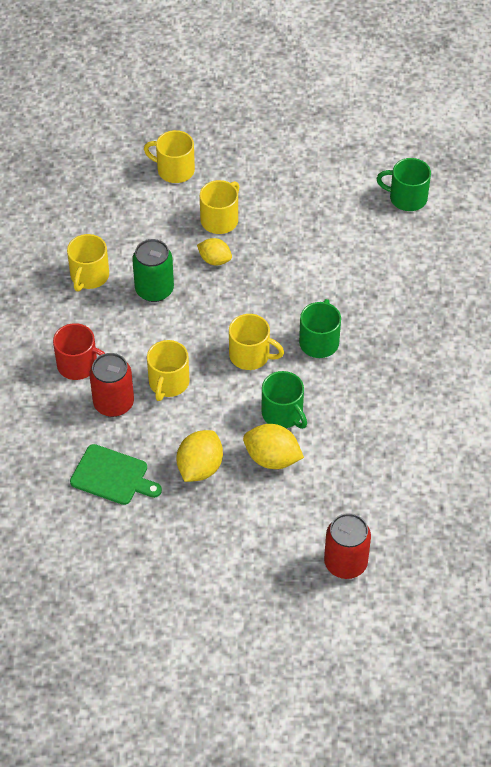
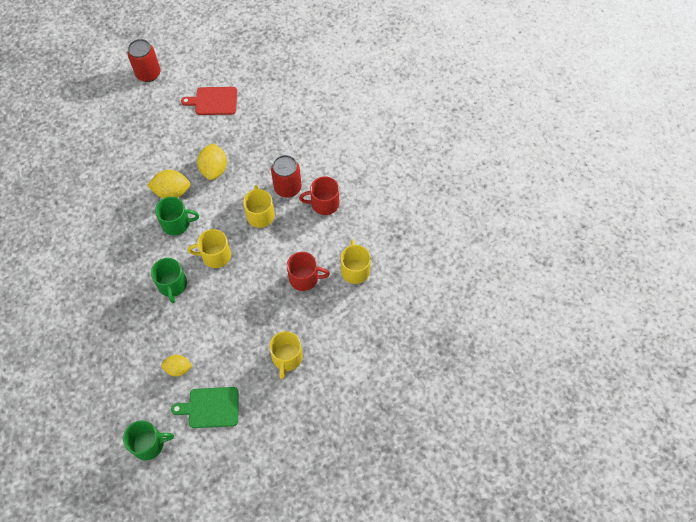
camera: 155 degrees right, 10 degrees up
(112, 476) = (264, 144): green cutting board -> green cutting board (210, 407)
(151, 575) = (213, 101): none -> red cutting board
(154, 290) = (304, 278): green can -> red mug
(174, 170) = (344, 390): yellow mug -> none
(215, 260) = (274, 320): yellow lemon -> yellow lemon (178, 368)
(283, 414) = (177, 223): green mug -> green mug turned 150 degrees clockwise
(345, 563) = (104, 148): red can -> red can (148, 74)

